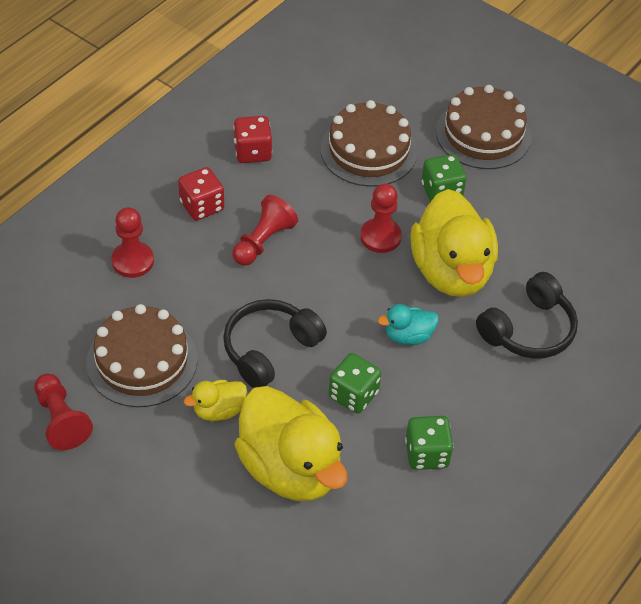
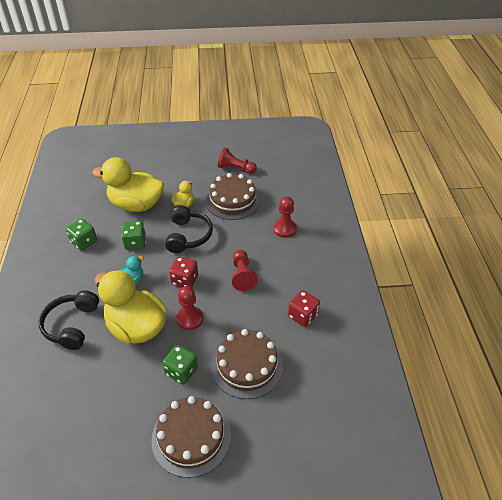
camera: 140 degrees right, 5 degrees down
(202, 206) = (289, 271): red dice -> red dice (185, 280)

